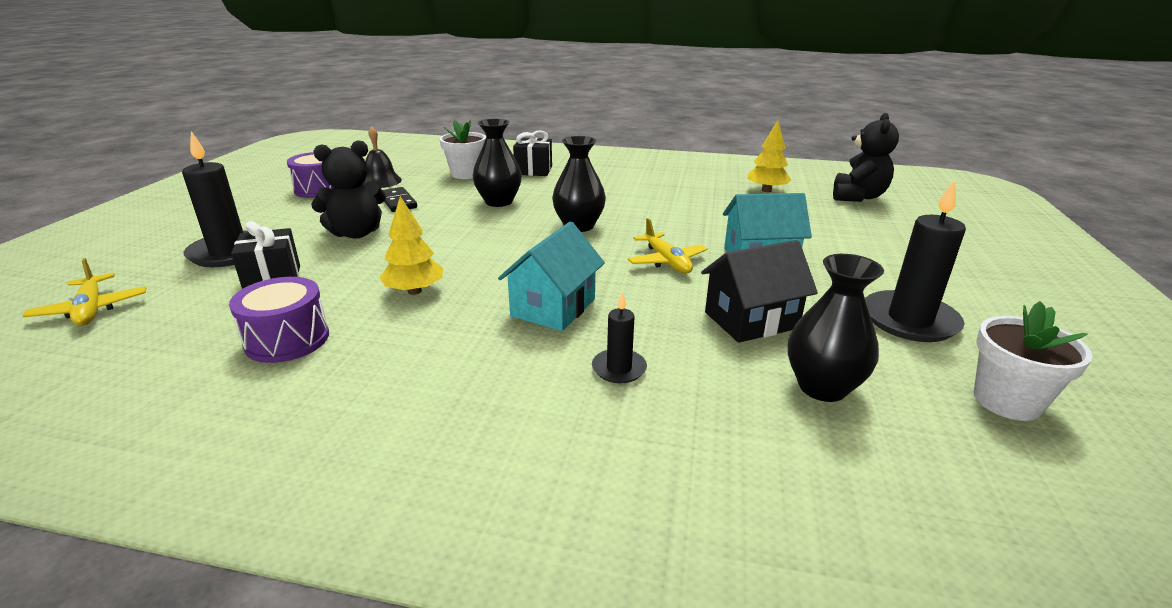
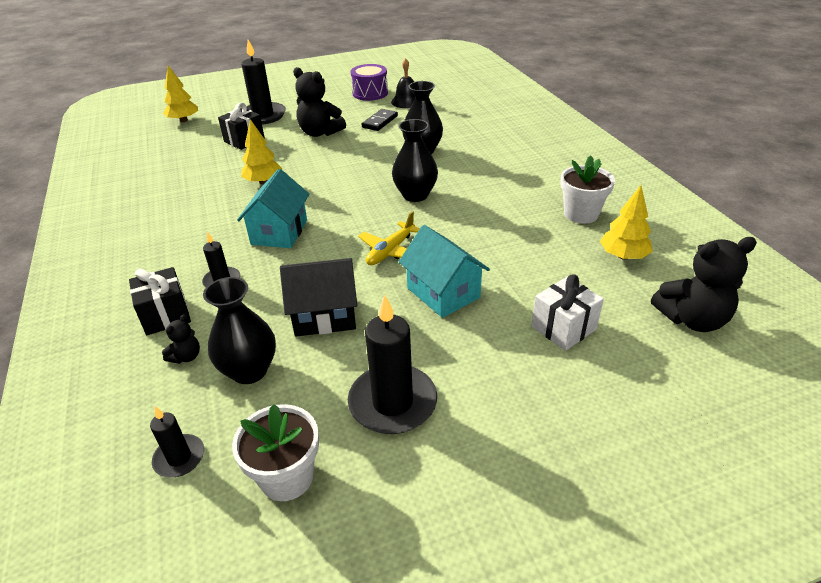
camera: 60 degrees right, 10 degrees up
(91, 309) = (184, 120): yellow plane -> yellow tree
(287, 340) = (188, 174): purple drum -> none
(466, 174) = (459, 119): white flower pot -> white flower pot (581, 214)
(533, 170) = (504, 137): black gift -> black gift (165, 315)
(553, 308) = (279, 232): turquoise house -> turquoise house turned 75 degrees counterclockwise
(751, 320) = (324, 316): black house -> black house turned 45 degrees counterclockwise
(767, 429) = (186, 356): none -> black teddy bear
(842, 232) = (563, 328): none -> white gift
(966, 471) = (179, 458): none -> black candle

